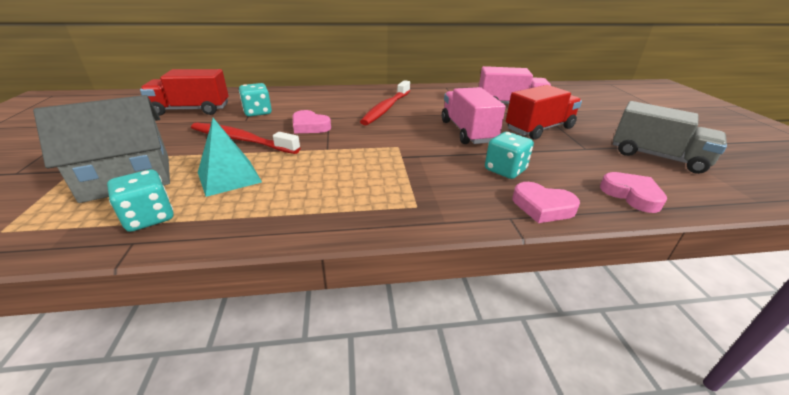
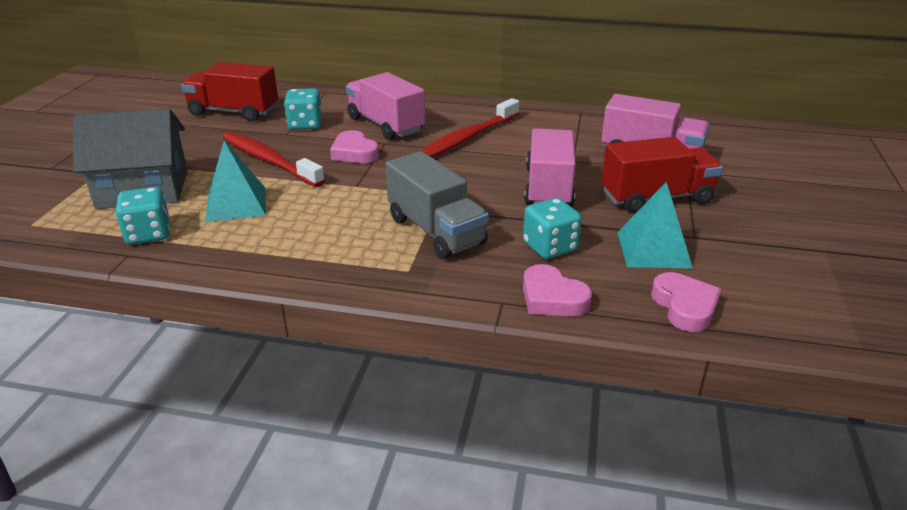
camera: 20 degrees right, 0 degrees up
(321, 106) = (385, 125): none -> pink truck
(571, 160) = (653, 249): none -> turquoise pyramid
(657, 157) = (790, 265): grey truck -> grey truck (436, 231)

